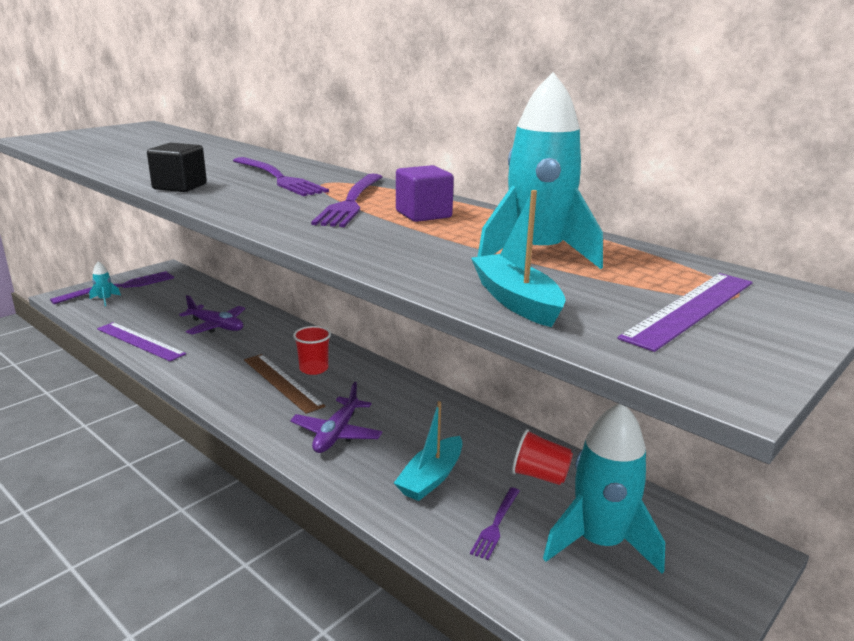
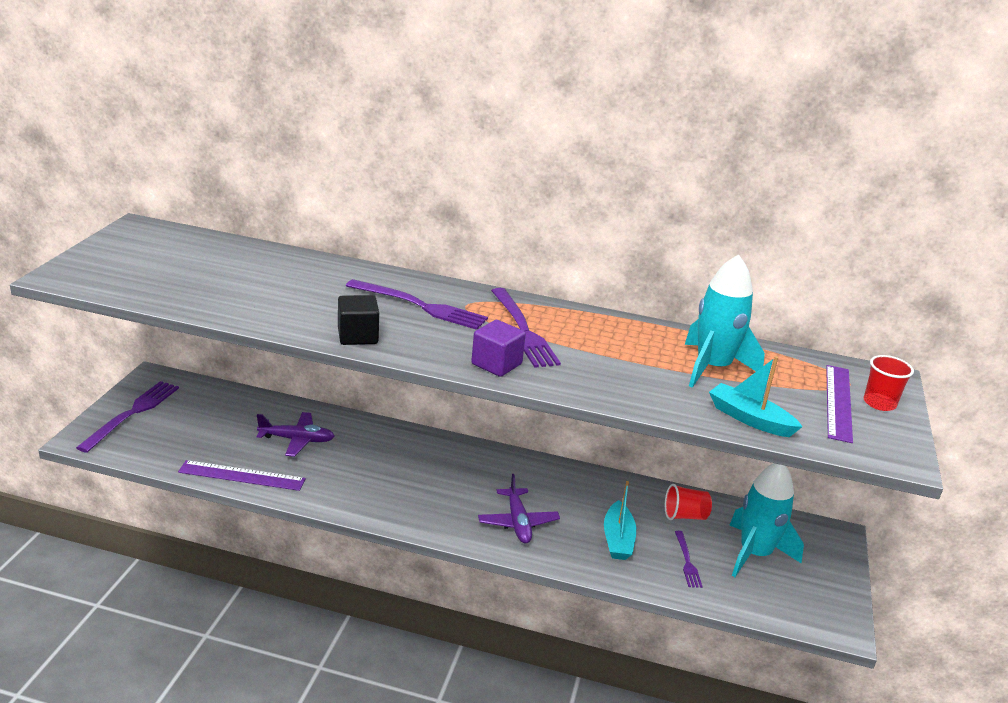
camera: 30 degrees left, 5 degrees up
(105, 300) = (138, 433): turquoise rocket -> none
(282, 382) = (425, 486): brown ruler -> none
(314, 369) = (437, 465): red cup -> red cup (879, 403)
(423, 214) = (593, 336): purple cube -> purple cube (496, 364)

